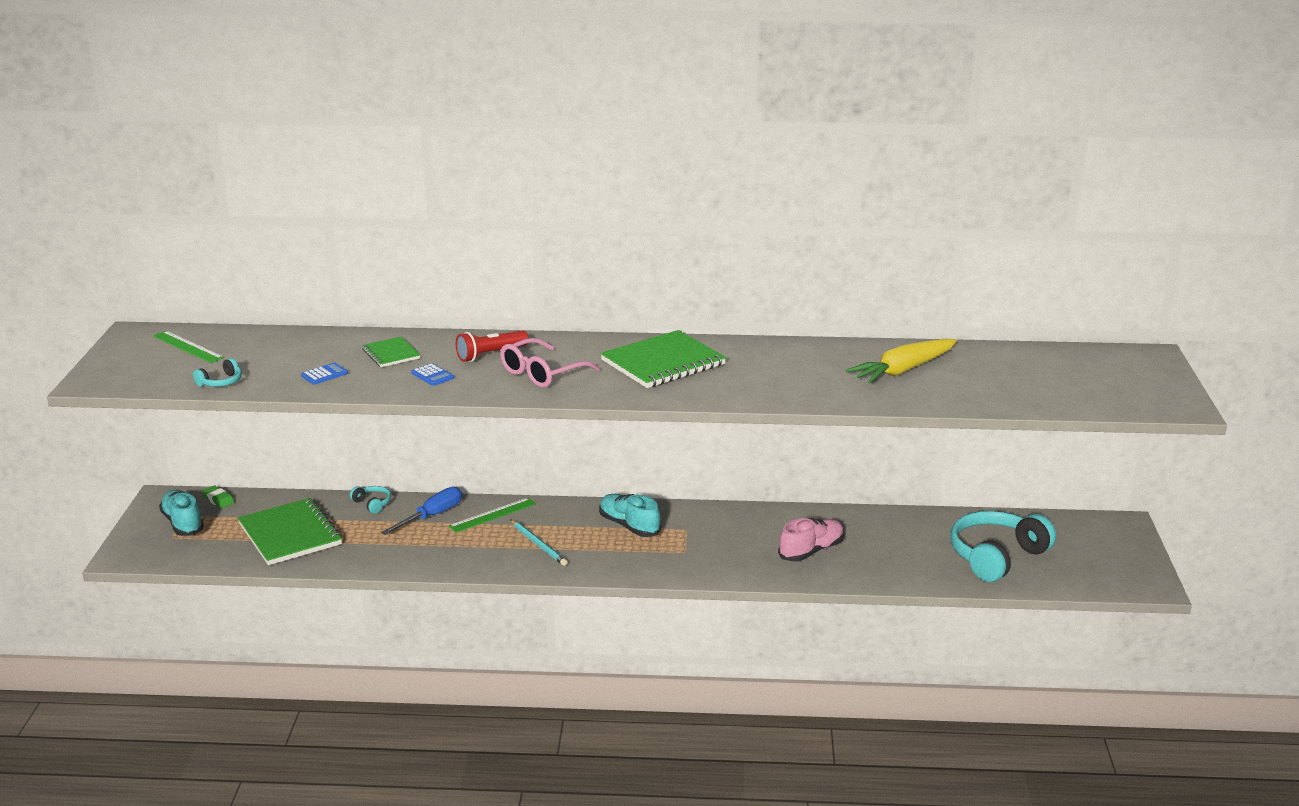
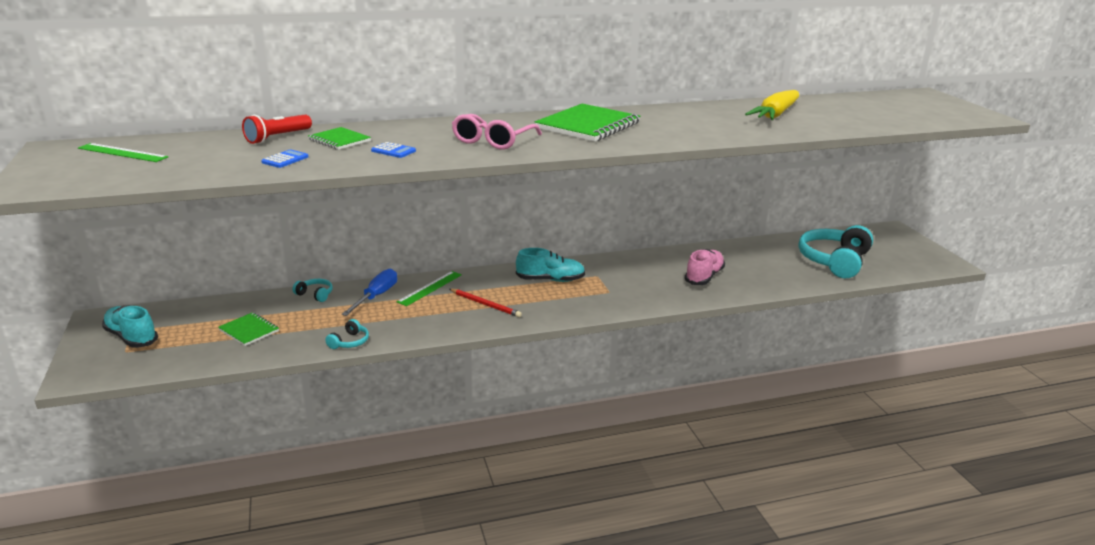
camera: 20 degrees left, 0 degrees up
(218, 499) = (160, 312): green eraser -> none
(221, 382) = (178, 175): turquoise headphones -> turquoise headphones (349, 342)
(290, 534) = (249, 330): green notebook -> green notebook, size x0.53
(490, 354) = (434, 133): red flashlight -> red flashlight (278, 137)
(538, 544) = (485, 304): turquoise pencil -> red pencil
(629, 526) = (550, 280): turquoise shoe -> turquoise shoe turned 150 degrees clockwise

